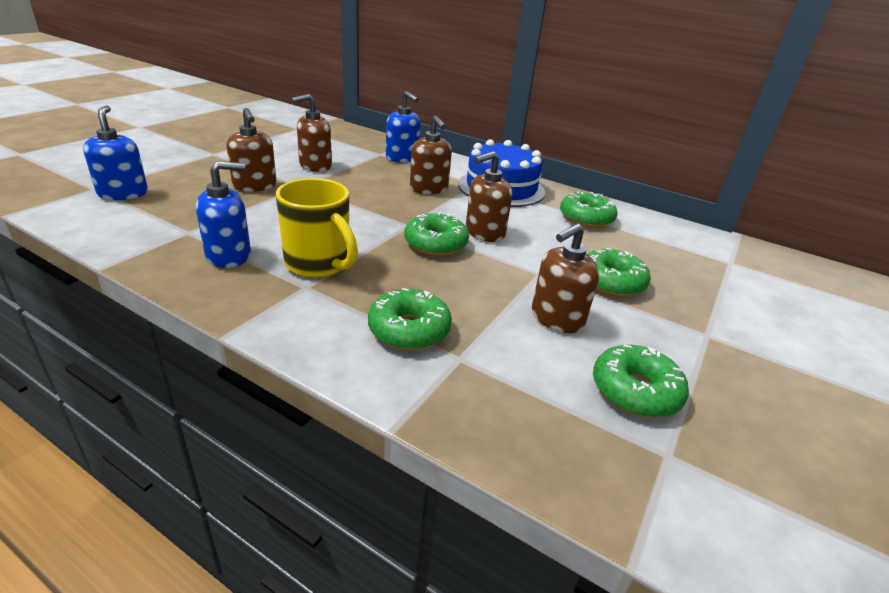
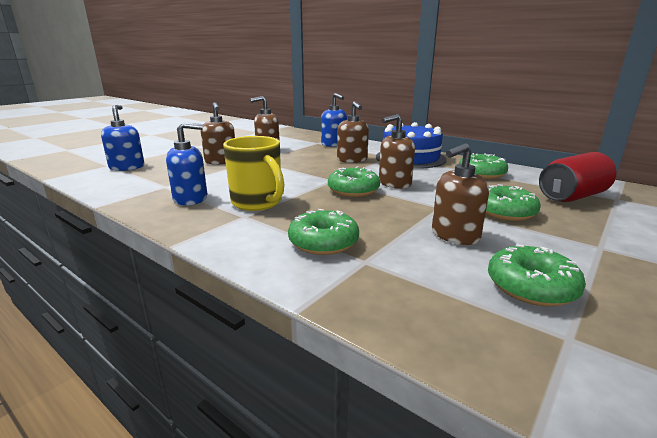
camera: 10 degrees right, 10 degrees down
(684, 258) = (572, 196): none -> red can

